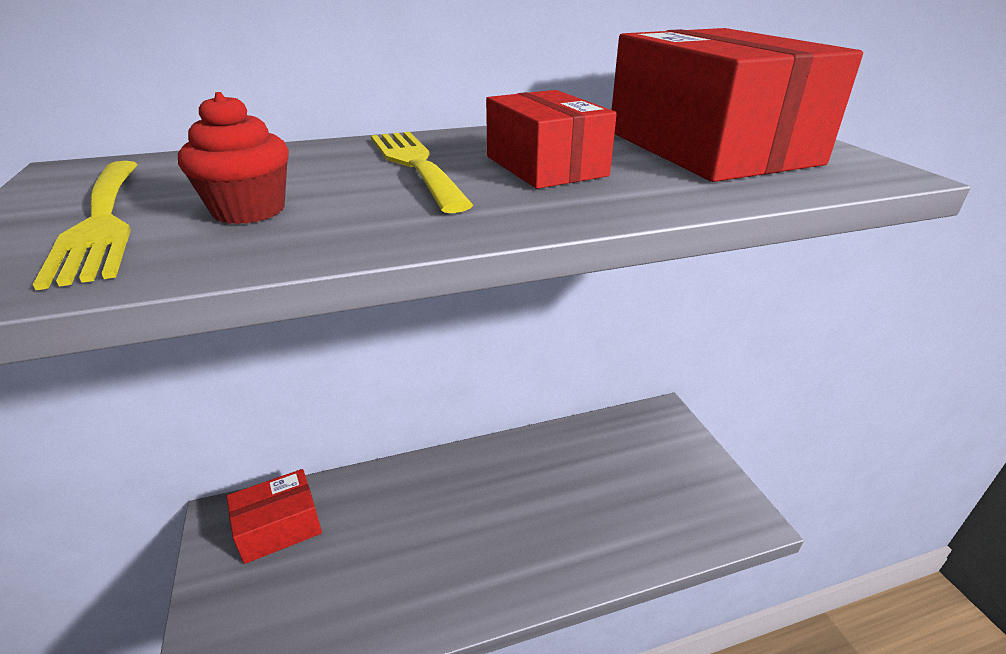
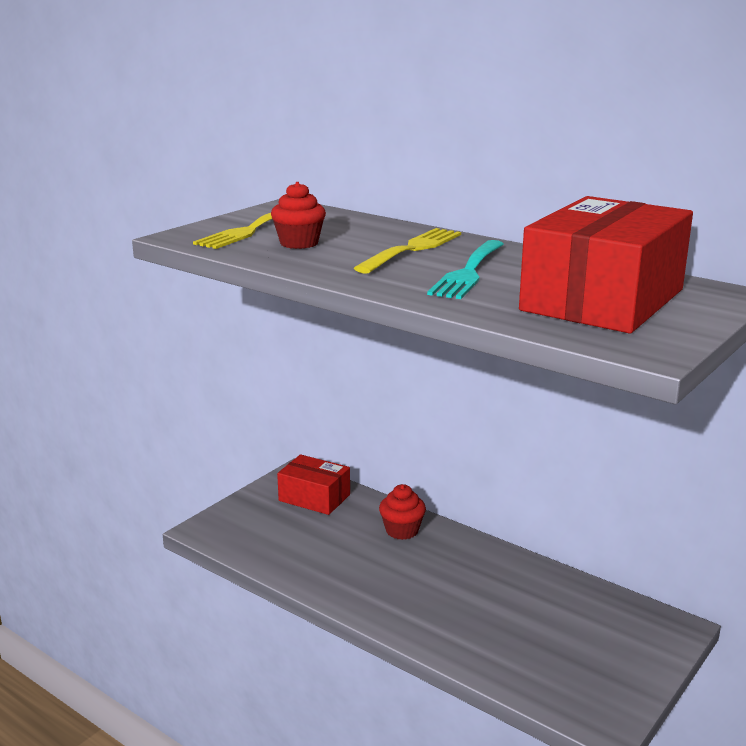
camera: 55 degrees right, 10 degrees down
(409, 491) = (402, 530): none -> red cupcake
(545, 166) = (468, 272): red box -> turquoise fork

